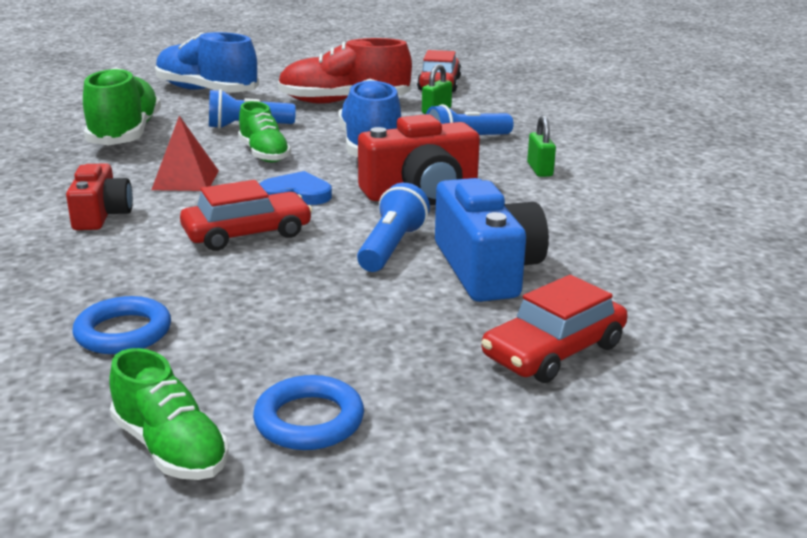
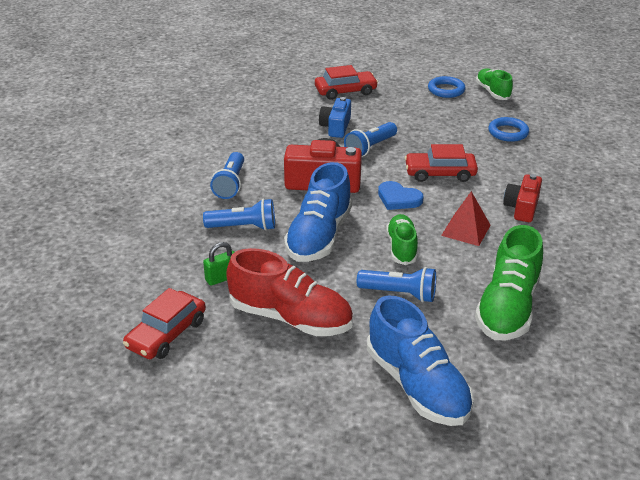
camera: 155 degrees left, 10 degrees up
(486, 269) = (336, 127): blue camera -> blue camera, size x0.64
(539, 170) = (230, 184): green padlock -> blue flashlight

